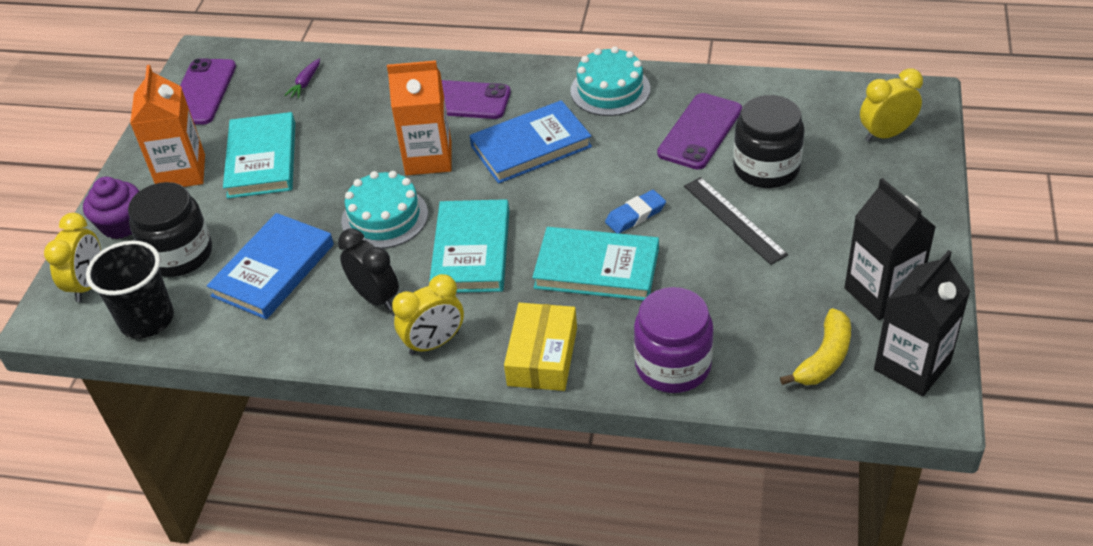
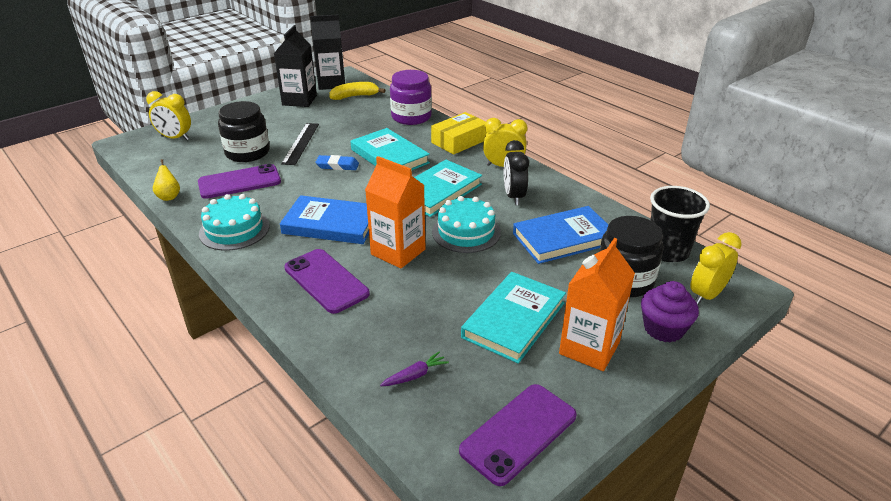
camera: 145 degrees left, 10 degrees down
(733, 79) = (169, 196): none -> yellow pear

